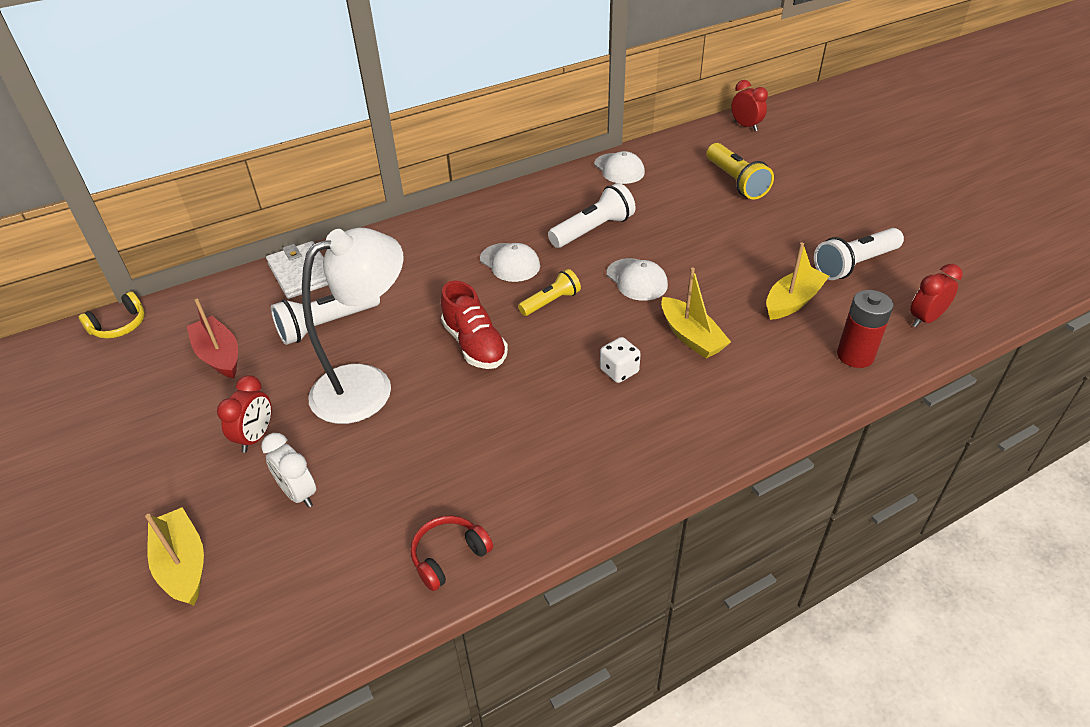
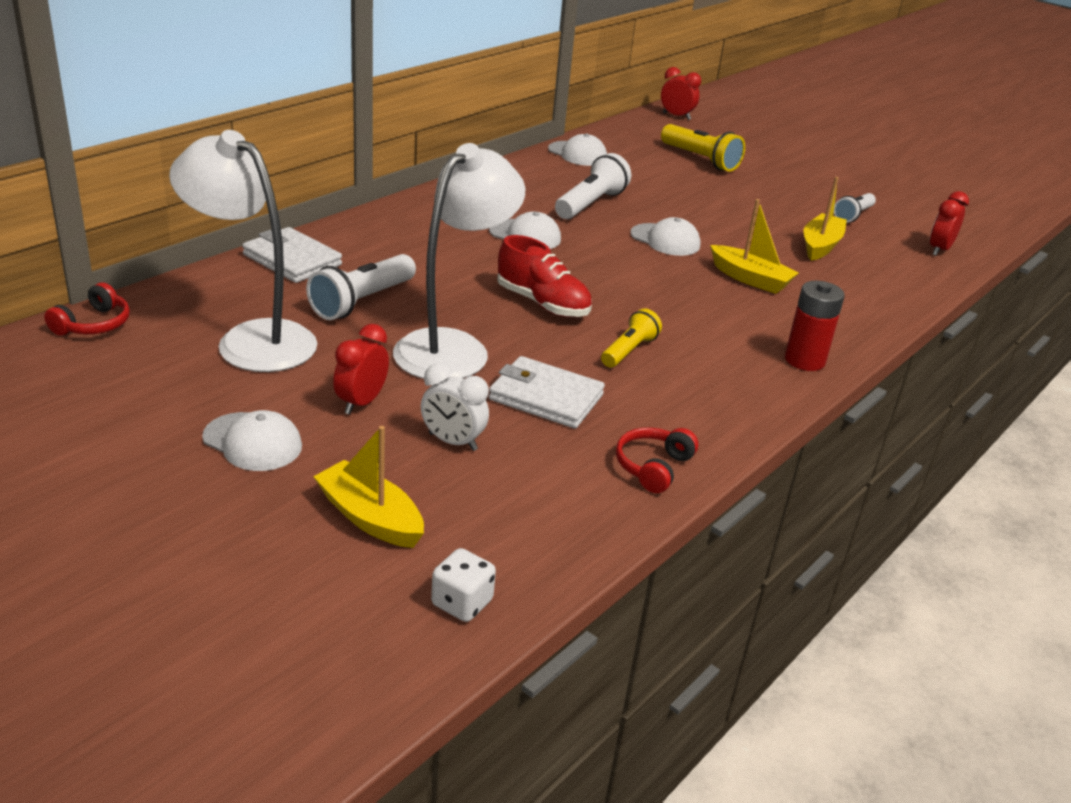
camera: 25 degrees left, 10 degrees down
(120, 326) = (94, 324): yellow headphones -> red headphones
(150, 465) = (252, 442): none -> white cap
(219, 355) = (252, 339): red boat -> white lamp
(256, 437) = (361, 403): red clock -> red clock turned 150 degrees counterclockwise
(407, 455) = (545, 397): none -> white wallet
(551, 302) = (594, 263): yellow flashlight -> yellow flashlight (629, 350)
(619, 371) = (704, 310): white dice -> white dice (462, 603)
(854, 265) = (853, 216): white flashlight -> white flashlight, size x0.64
(855, 355) = (902, 280): red battery -> red battery (804, 360)

